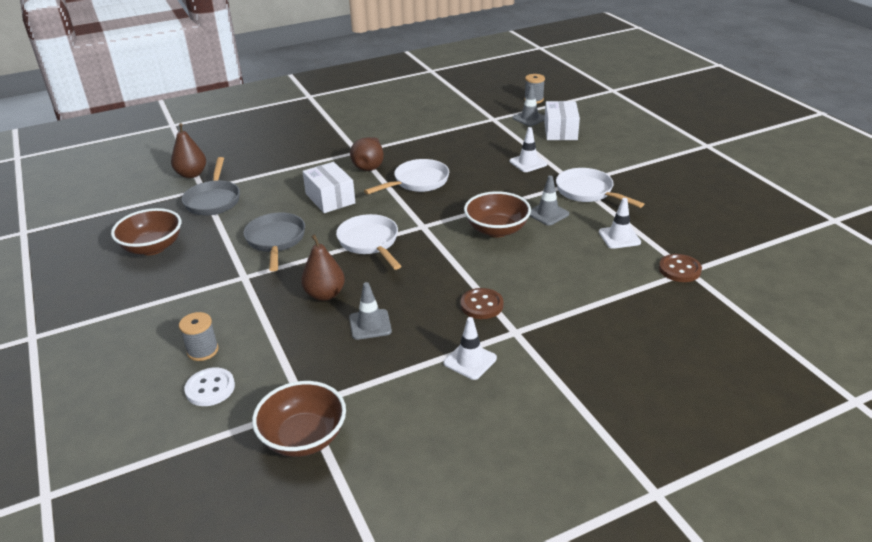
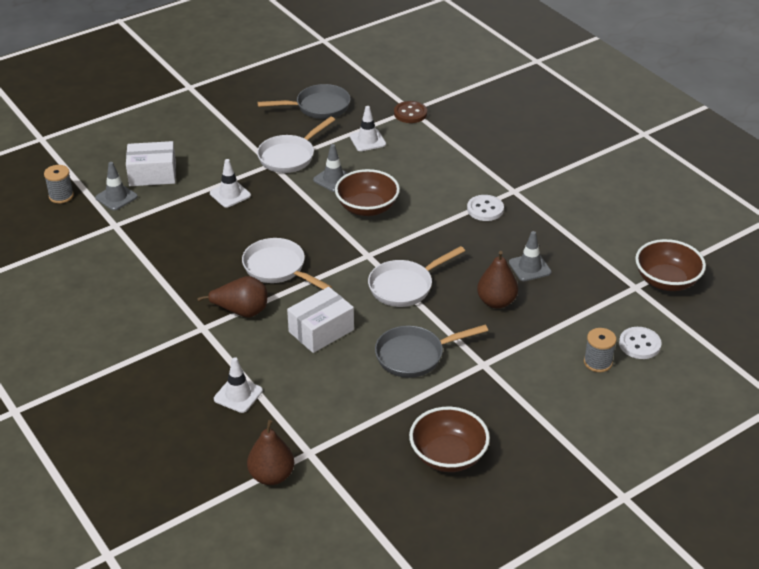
camera: 100 degrees left, 5 degrees up
(213, 200) = (336, 432): grey pan -> grey pan (318, 107)
(470, 361) = (555, 210): white traffic cone -> white traffic cone (238, 395)
(481, 305) = (485, 209): brown button -> white button

